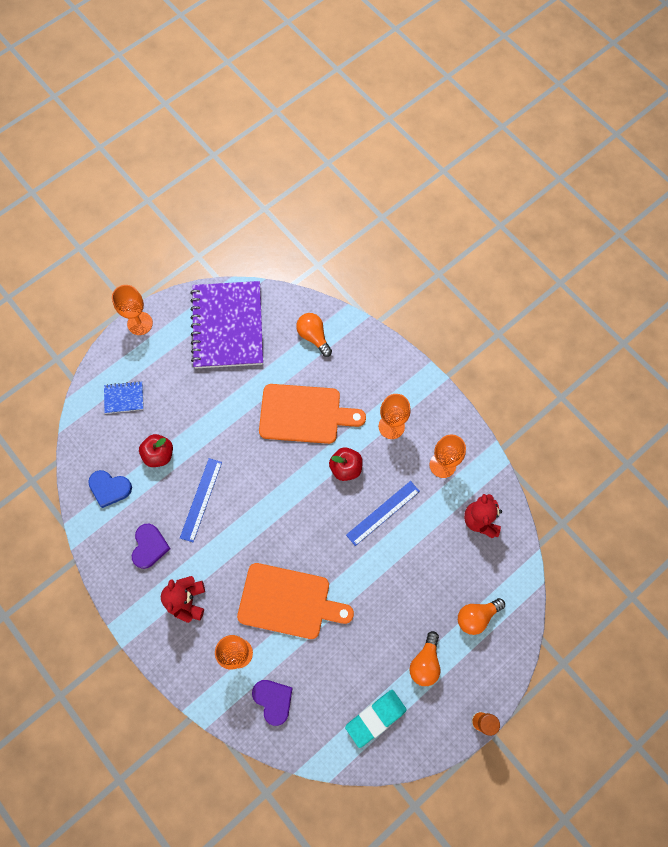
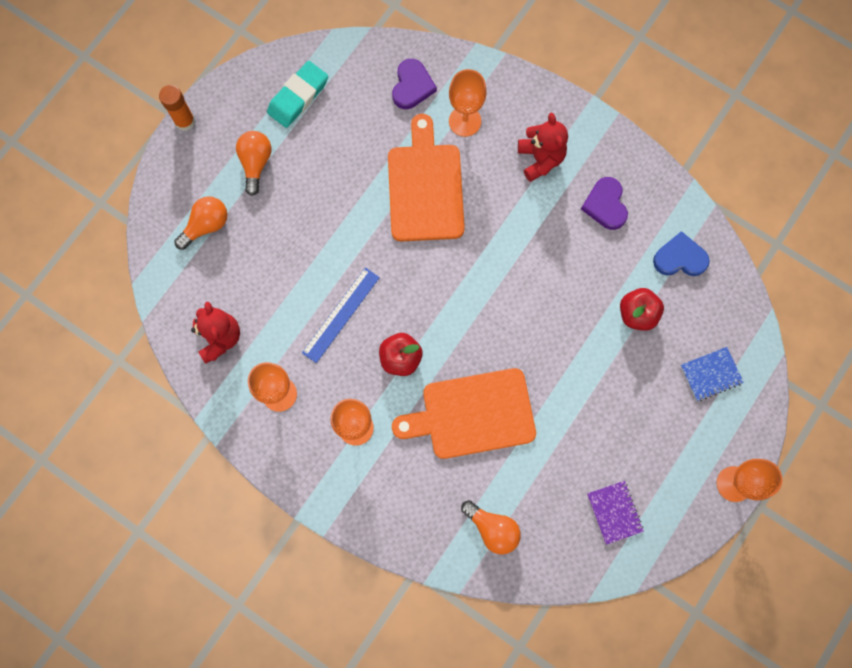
camera: 165 degrees right, 5 degrees up
(201, 499) = (565, 273): blue ruler -> none
(227, 326) = (614, 512): purple notebook -> purple notebook, size x0.42
(273, 700) = (412, 86): purple heart -> purple heart turned 120 degrees counterclockwise
(289, 601) = (425, 187): orange cutting board -> orange cutting board turned 90 degrees clockwise

